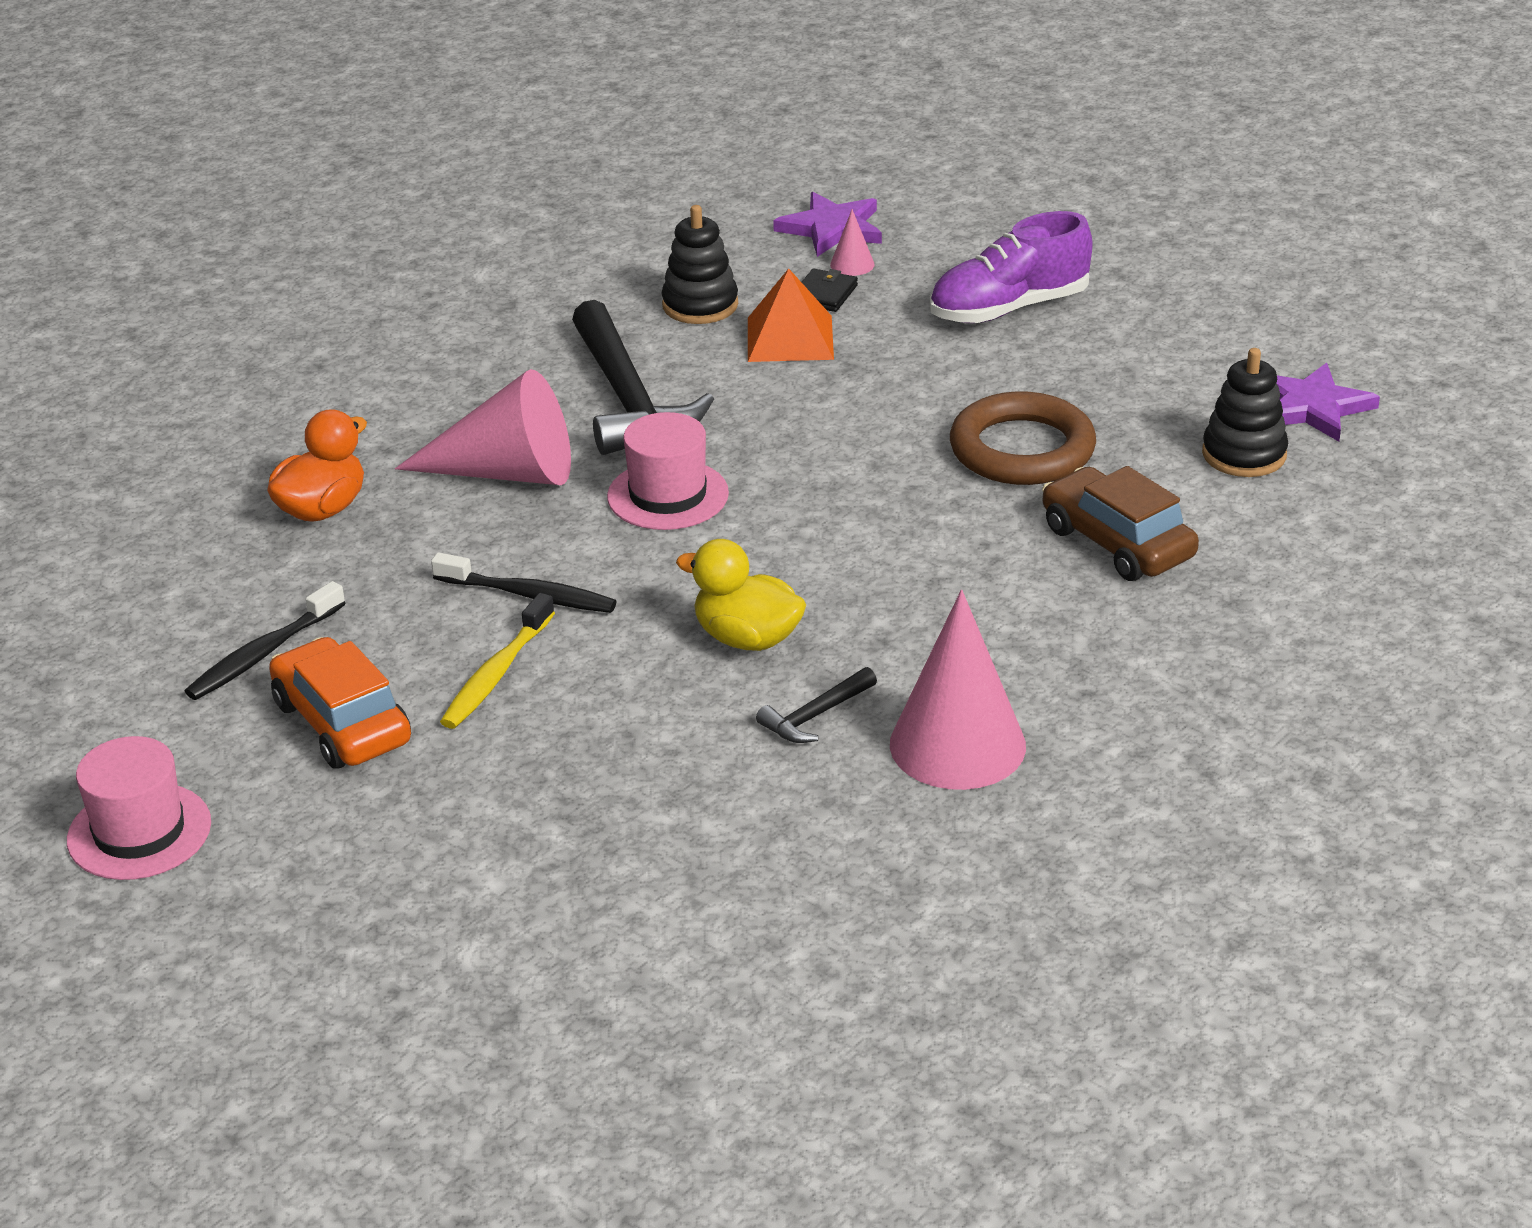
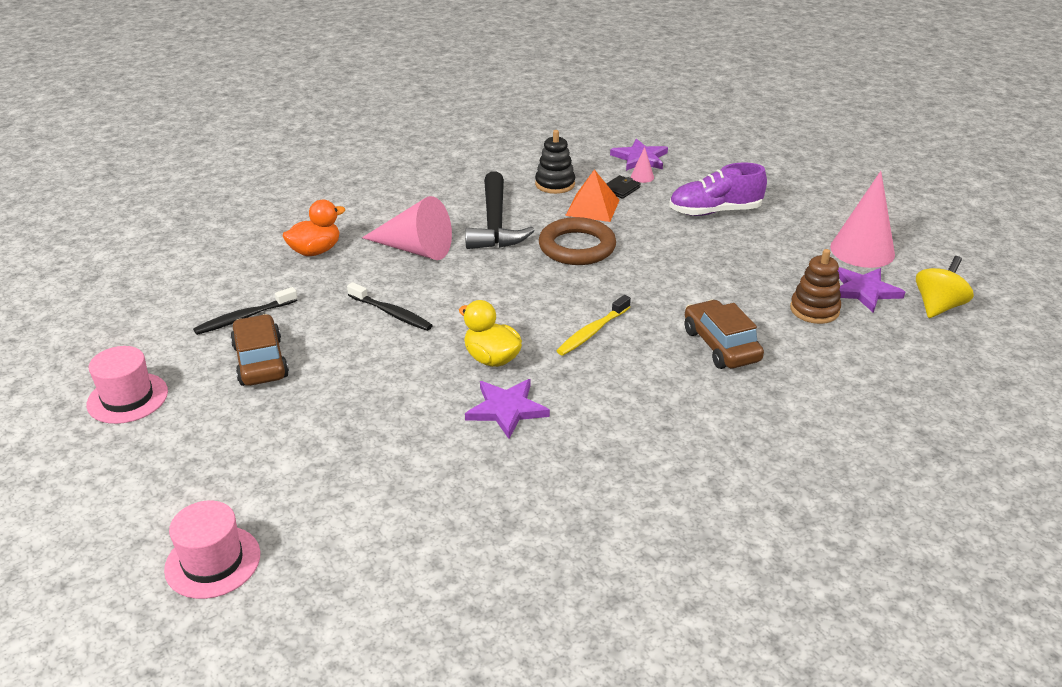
camera: 15 degrees right, 0 degrees up
(342, 723) = (260, 361): orange car -> brown car
(496, 674) = (352, 351): yellow toothbrush -> yellow toothbrush (592, 332)
(668, 495) = (489, 275): pink hat -> pink hat (213, 562)
(815, 716) = (506, 409): black hammer -> purple star
(957, 745) = (578, 443): pink cone -> pink cone (862, 250)
(1022, 449) = (689, 285): brown ring -> brown ring (577, 247)
(1244, 454) = (814, 310): black stacking toy -> brown stacking toy
(1436, 412) = (938, 306): none -> yellow spinning top

